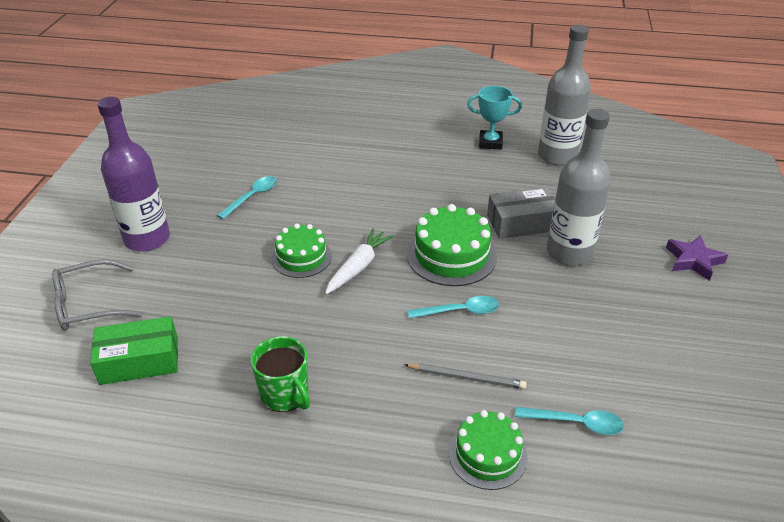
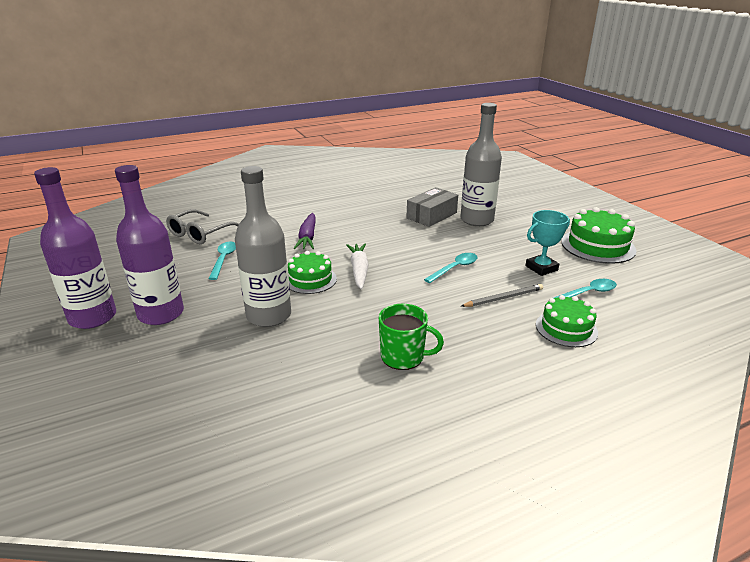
camera: 35 degrees left, 10 degrees down
(90, 304) = (160, 374): grey glasses -> grey glasses (200, 233)
(99, 218) = (93, 317): none -> purple bottle
(139, 361) = (259, 390): green box -> none
(355, 200) = (308, 237): none -> purple carrot
(451, 255) = (411, 244): green cake -> green cake (598, 246)
(490, 143) = (360, 184): turquoise trophy -> turquoise trophy (541, 268)
(557, 156) = (409, 180): grey bottle -> grey bottle (269, 315)
(693, 261) = (542, 203): purple star -> none

